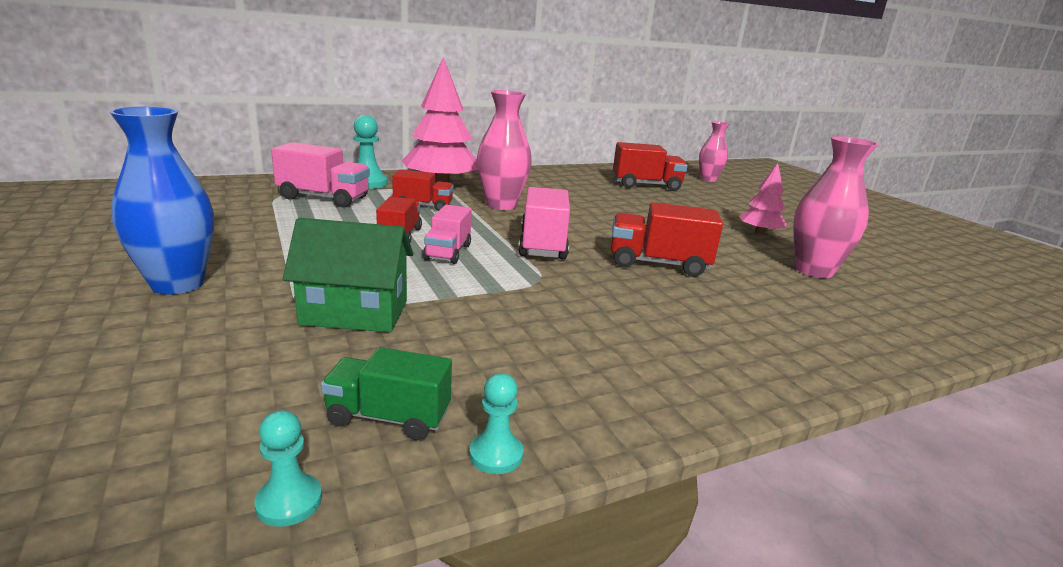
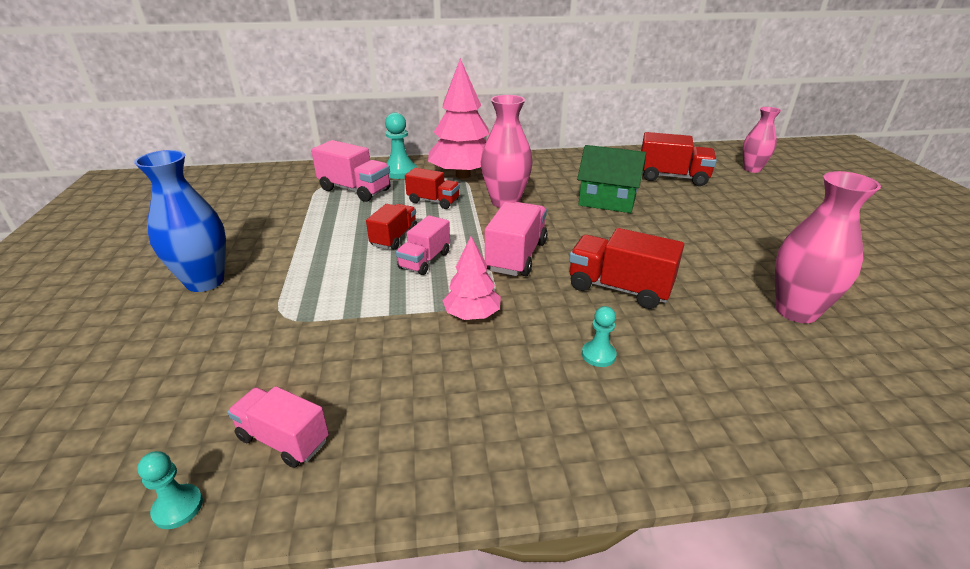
camera: 20 degrees right, 10 degrees up
(354, 313) = (314, 324): green house -> green house (607, 201)
(388, 417) = (283, 439): green truck -> pink truck
(496, 454) = (343, 493): turquoise pawn -> turquoise pawn (598, 355)
(759, 233) = (764, 252): pink tree -> pink tree (472, 315)

